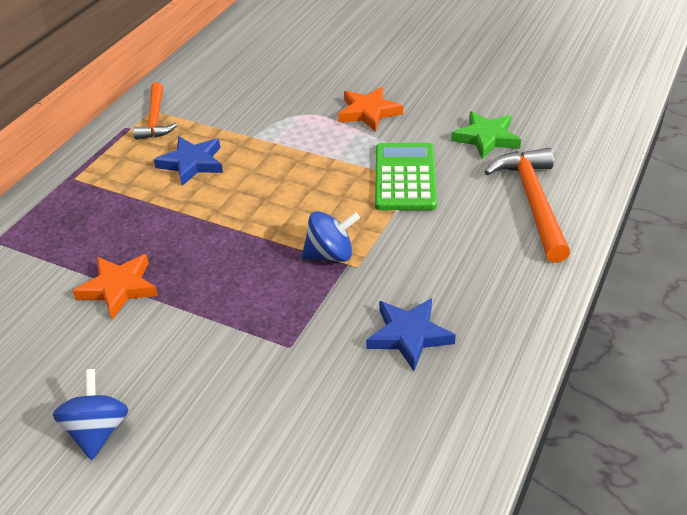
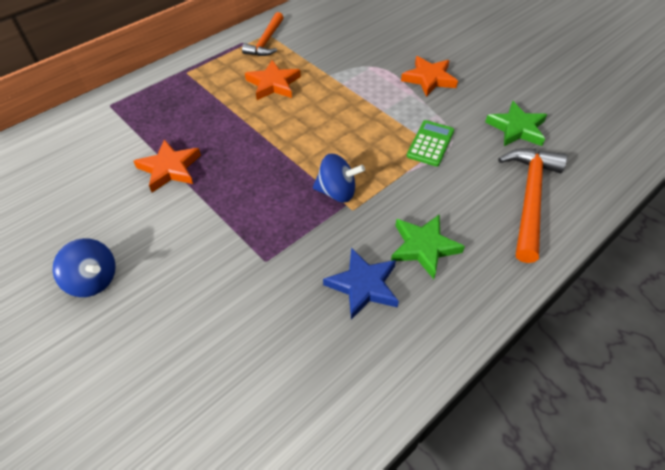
camera: 20 degrees right, 10 degrees up
(97, 431) = (93, 280): blue spinning top -> blue spinning top turned 105 degrees clockwise
(192, 163) = (273, 84): blue star -> orange star
(405, 177) = (430, 143): green calculator -> green calculator, size x0.65
(451, 280) = (424, 247): none -> green star

